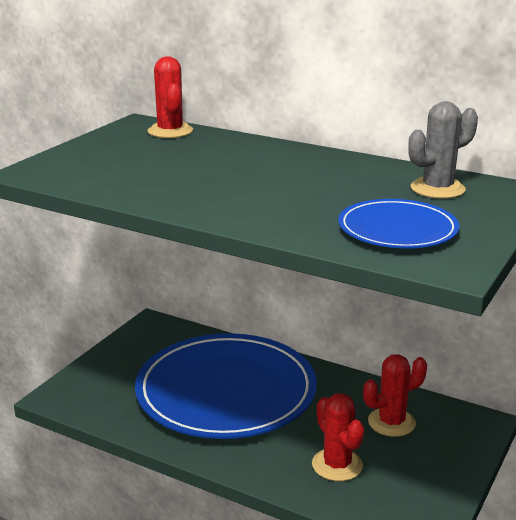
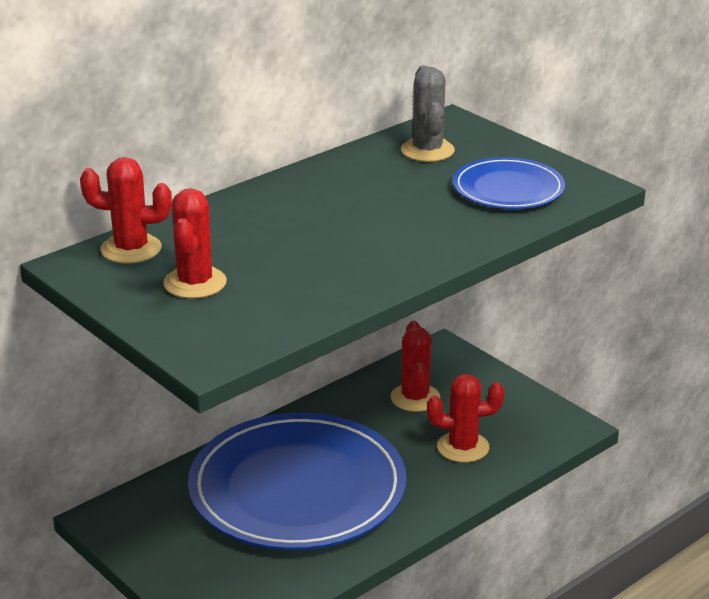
camera: 70 degrees left, 5 degrees up
(133, 153) = (195, 283): none -> red cactus

